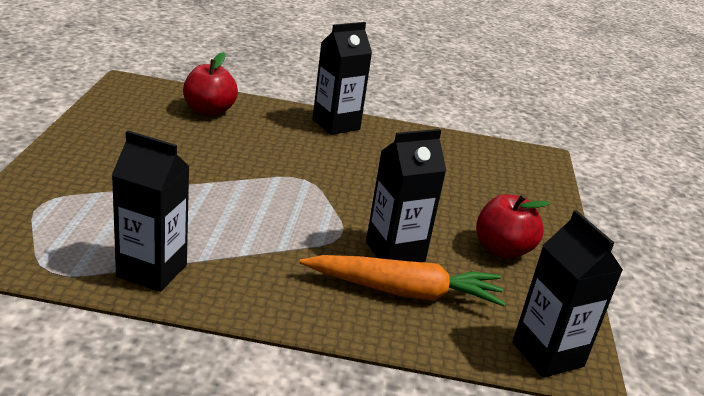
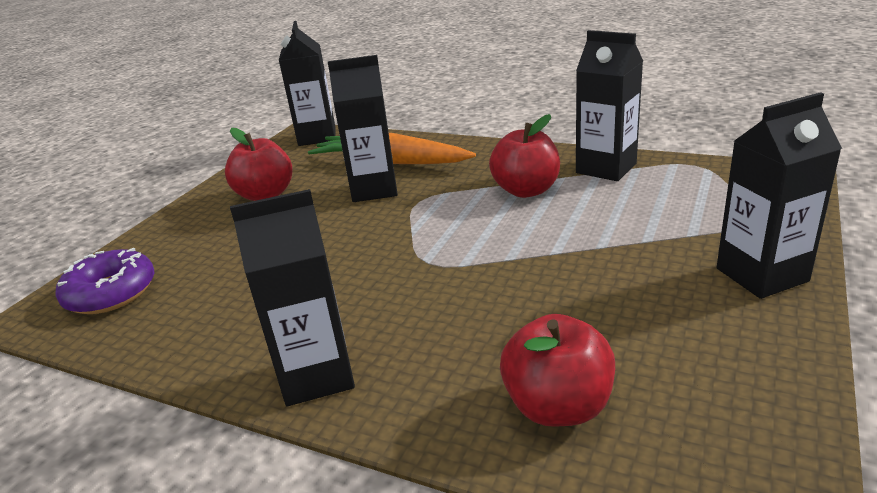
camera: 155 degrees left, 0 degrees up
(67, 161) = (761, 275): none -> black carton
(238, 243) = (526, 190): none -> red apple
(514, 167) = (111, 293): none -> purple donut

